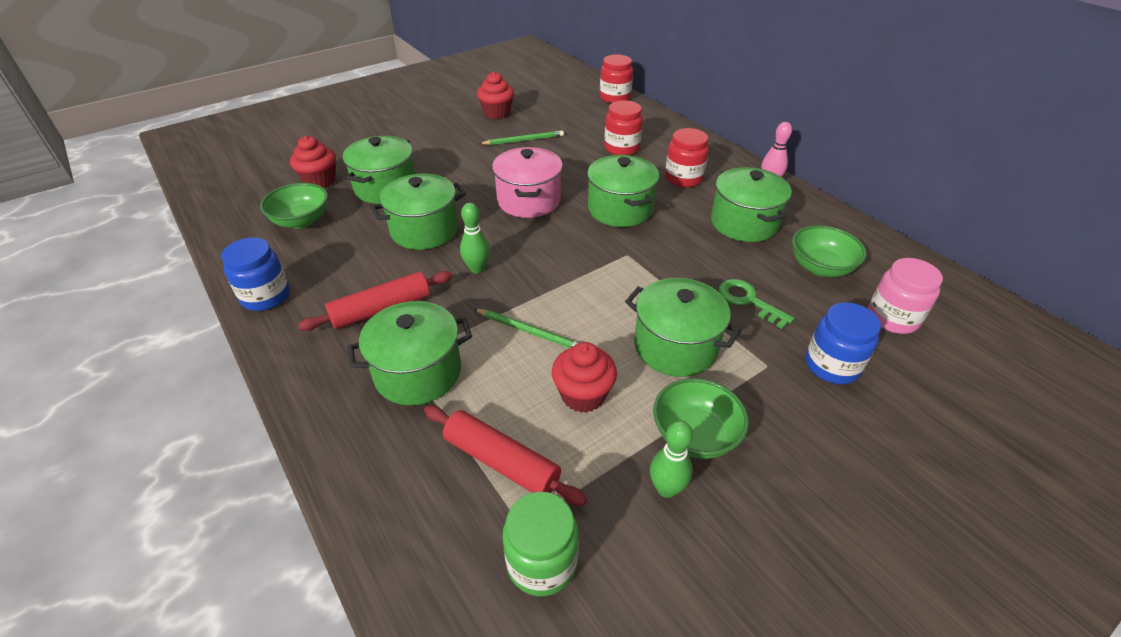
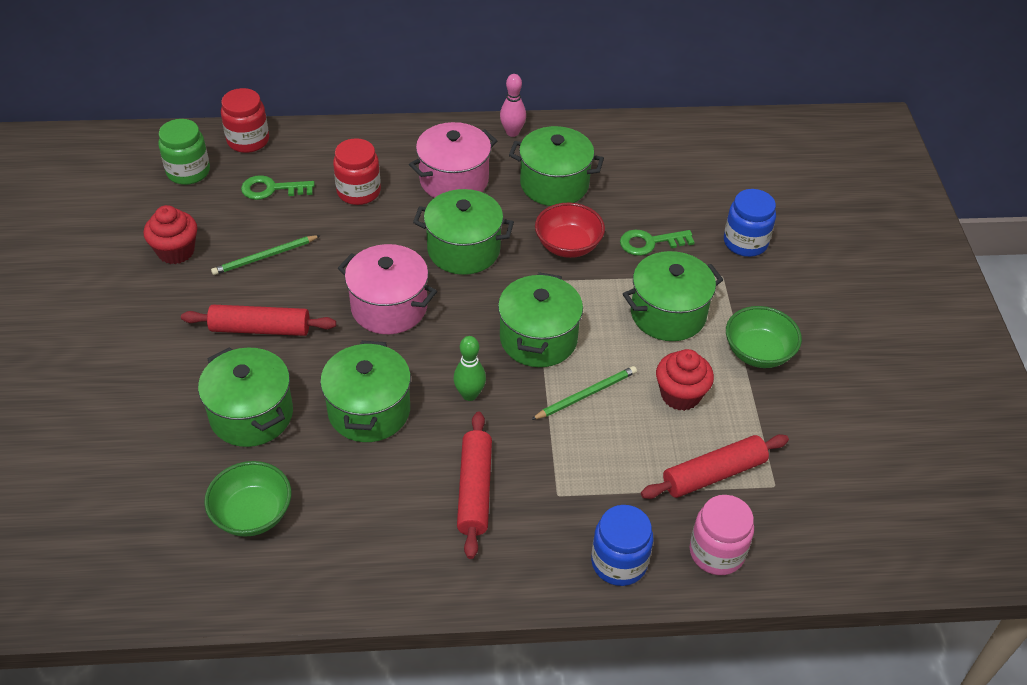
camera: 60 degrees left, 5 degrees up
(266, 296) = (377, 582): blue jar -> blue jar (619, 562)
(320, 181) = (175, 472): red cupcake -> none
(418, 372) = (582, 492): green pot -> green pot (538, 339)
(461, 162) = (260, 329): none -> red rolling pin
(524, 140) = (264, 257): green pencil -> green pencil turned 135 degrees counterclockwise
(542, 562) = (810, 488): green jar -> green jar (188, 172)
(584, 120) = (272, 189): none -> green key
(666, 489) = (792, 393): green bowling pin -> none
(683, 178) = (454, 180): red jar -> pink pot
(686, 256) = (568, 245): none -> red bowl
(820, 267) = (644, 178): green bowl -> none
(892, 318) = (724, 180): pink jar -> pink jar (716, 552)

